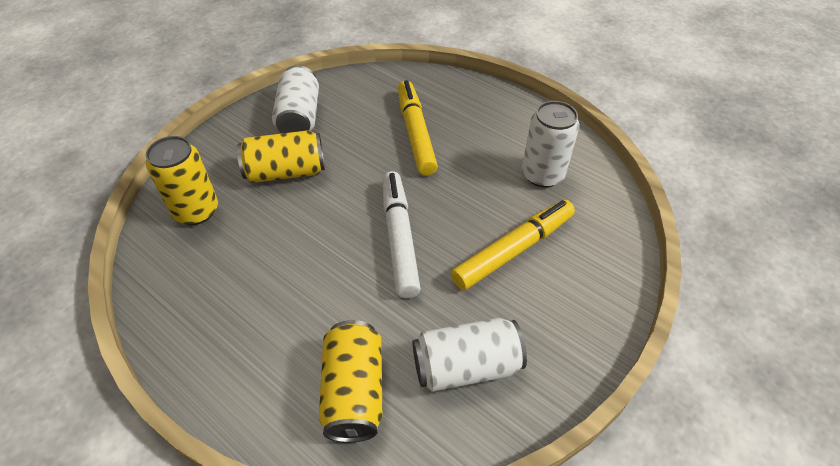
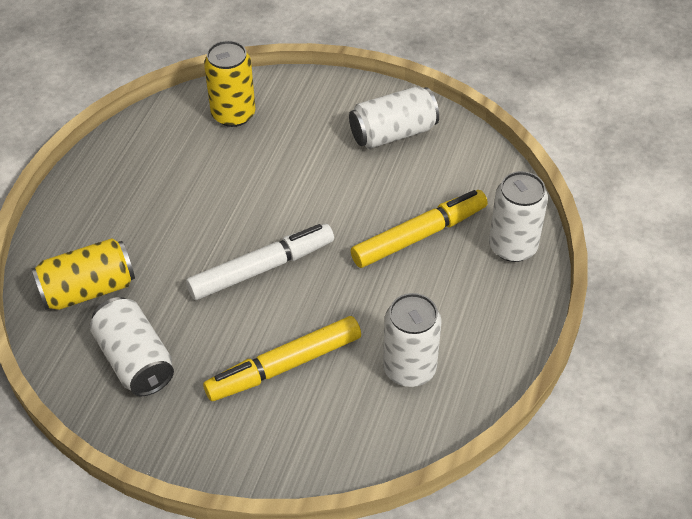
camera: 70 degrees right, 0 degrees up
(286, 172) = (309, 154): yellow can -> none
(451, 91) = (513, 246): none -> white can
(513, 250) = (284, 366): yellow marker -> yellow marker turned 120 degrees clockwise

